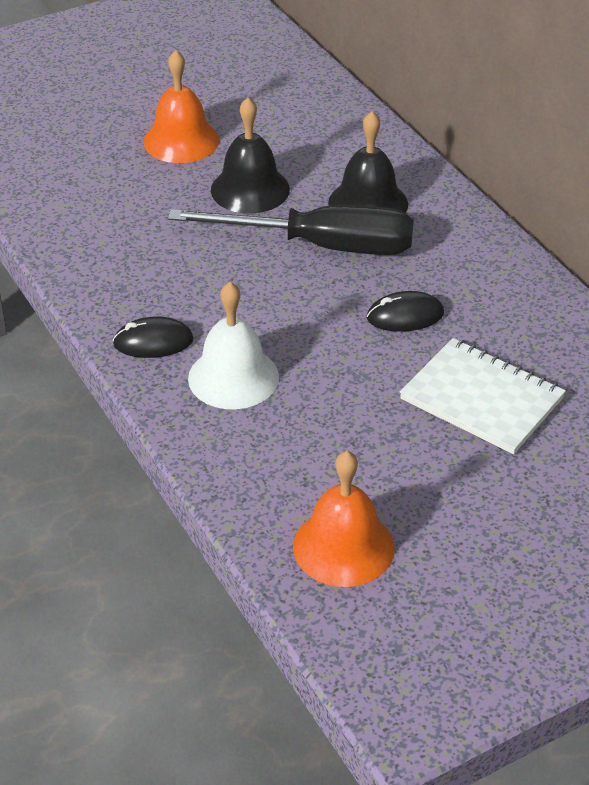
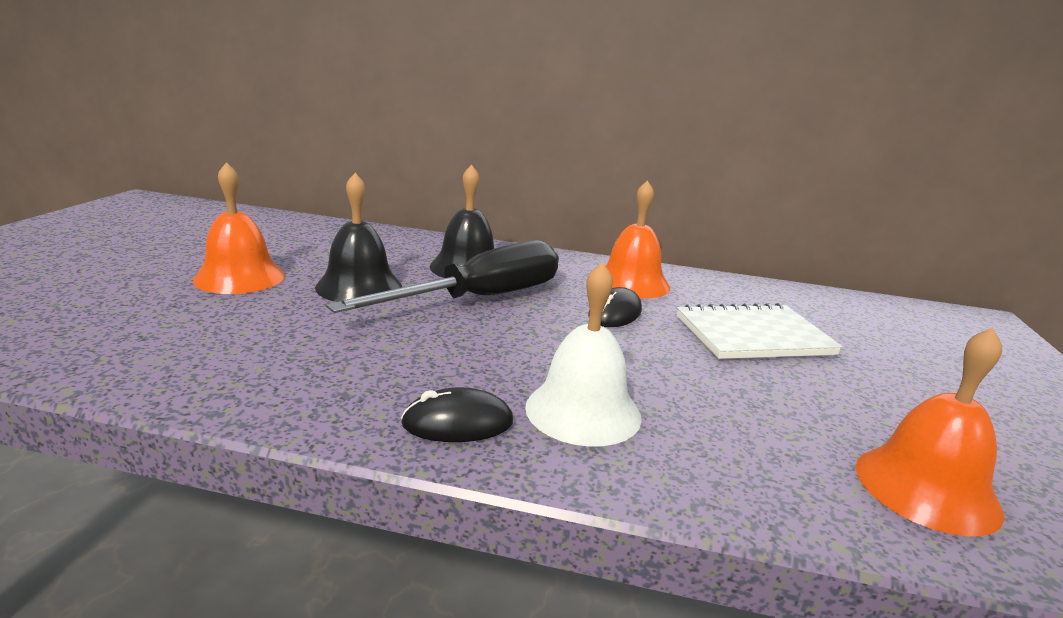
camera: 50 degrees left, 20 degrees down
(153, 342) = (458, 423): black mouse -> black mouse turned 45 degrees clockwise
(488, 292) = (631, 283): none -> orange bell

